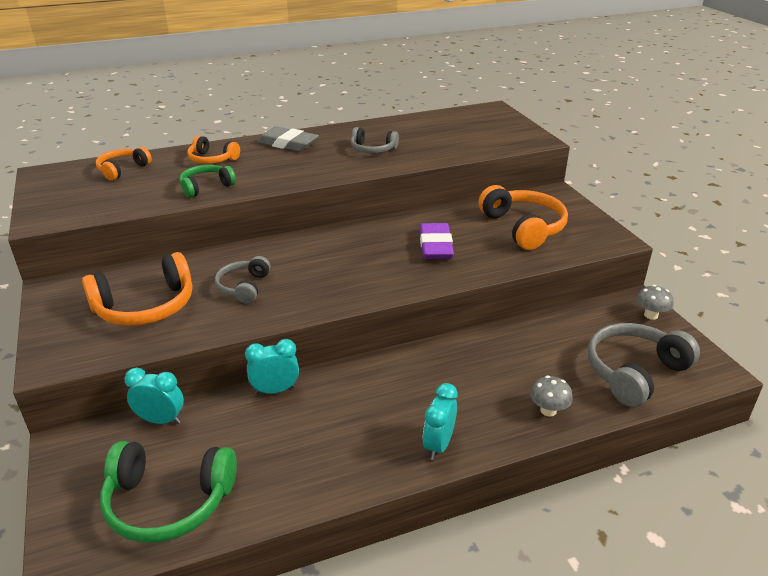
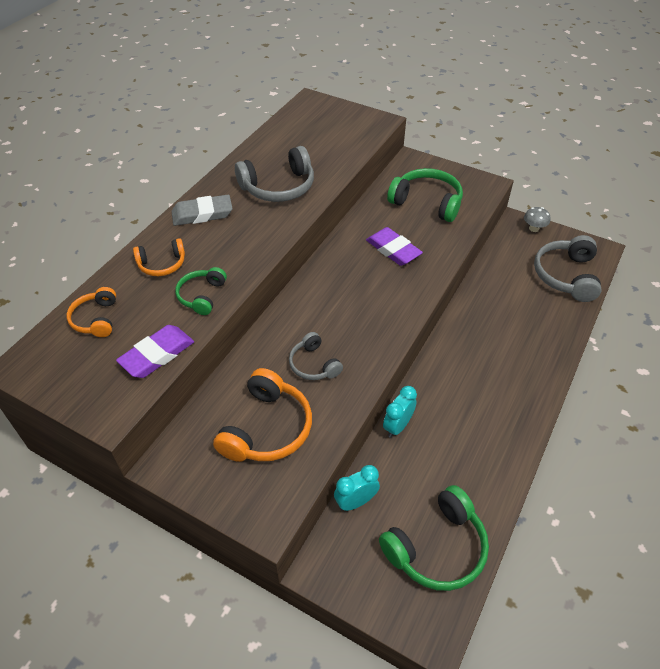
camera: 40 degrees left, 15 degrees up
(122, 204) = (157, 354): none -> purple eraser
(372, 149) = (278, 187): grey headphones -> grey headphones, size x1.70
(438, 445) = (529, 394): turquoise clock -> none
(523, 227) = (427, 202): orange headphones -> green headphones
(548, 410) = (554, 331): grey mushroom -> none

